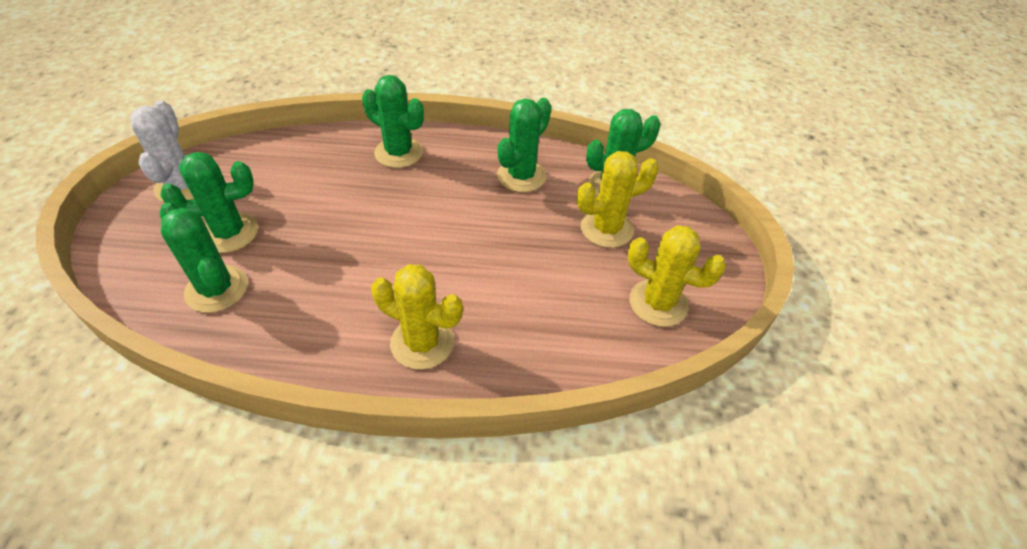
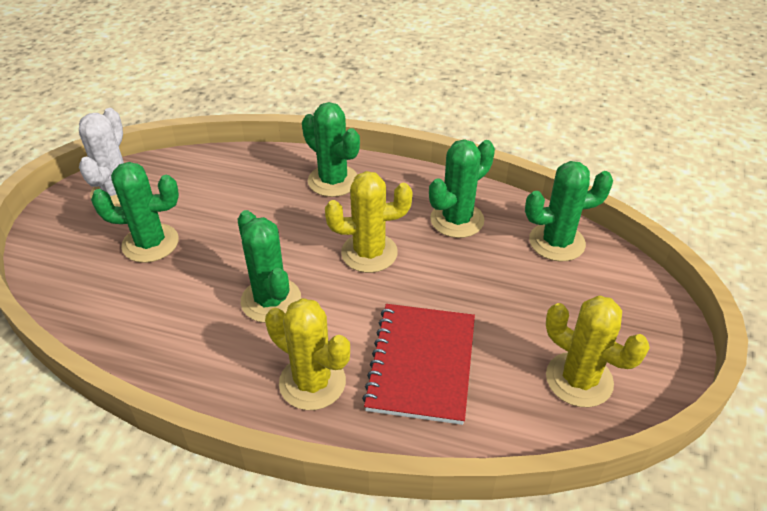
camera: 15 degrees right, 5 degrees down
(216, 289) = (126, 297): green cactus -> green cactus (271, 300)
(519, 310) = (421, 364): none -> red notebook
(606, 229) = (538, 289): yellow cactus -> yellow cactus (369, 253)

